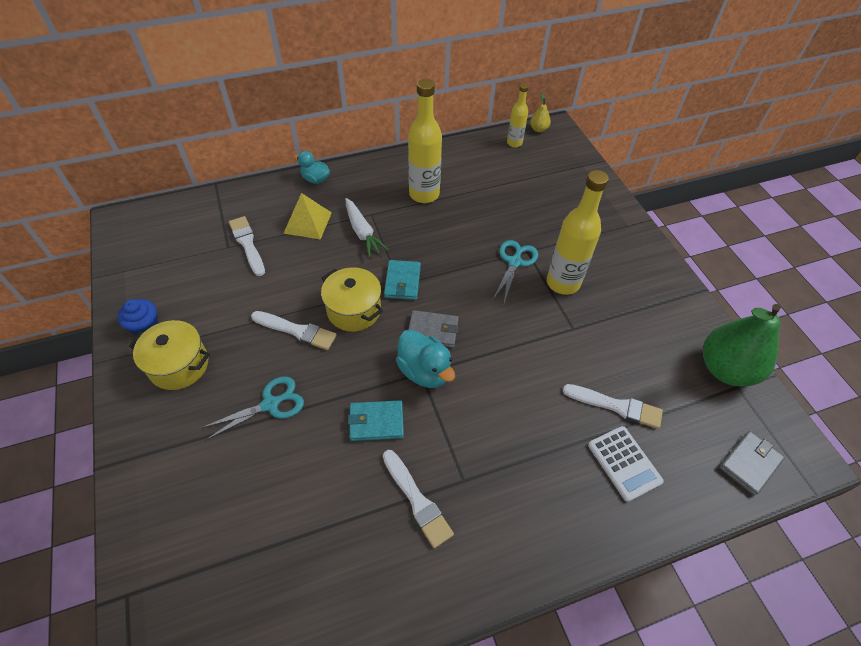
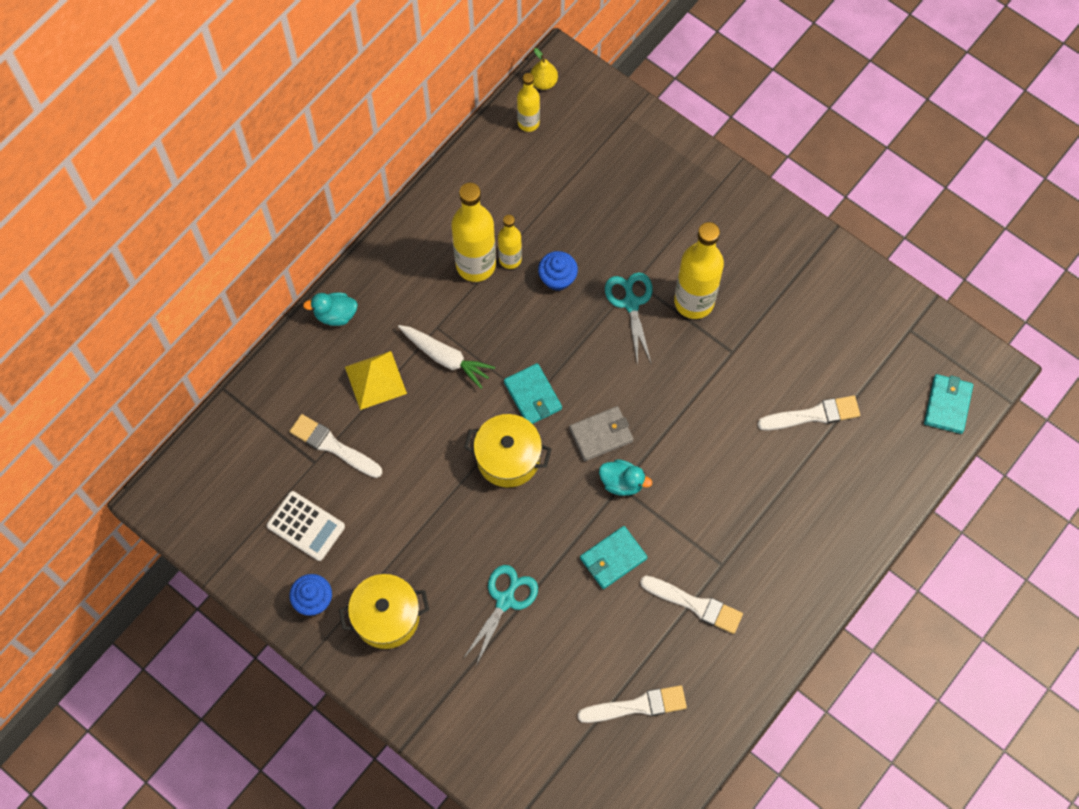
camera: 30 degrees left, 15 degrees up
(297, 331) = (469, 514): white brush -> white brush (637, 706)
(424, 371) = (622, 482): turquoise duck -> turquoise duck, size x0.66
(449, 201) = (510, 259): none -> yellow bottle
(473, 225) = (557, 278): none -> blue cupcake
(624, 463) = (845, 467): white calculator -> white calculator (306, 526)
(725, 369) = (891, 316): green pear -> none
(749, 463) = (947, 405): grey wallet -> turquoise wallet

